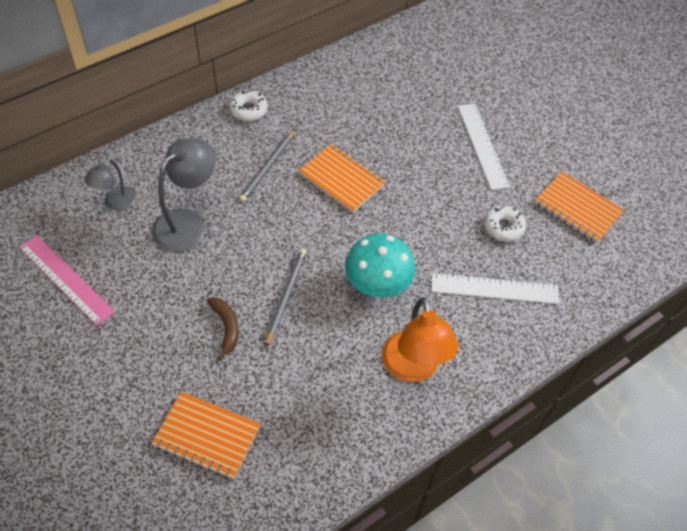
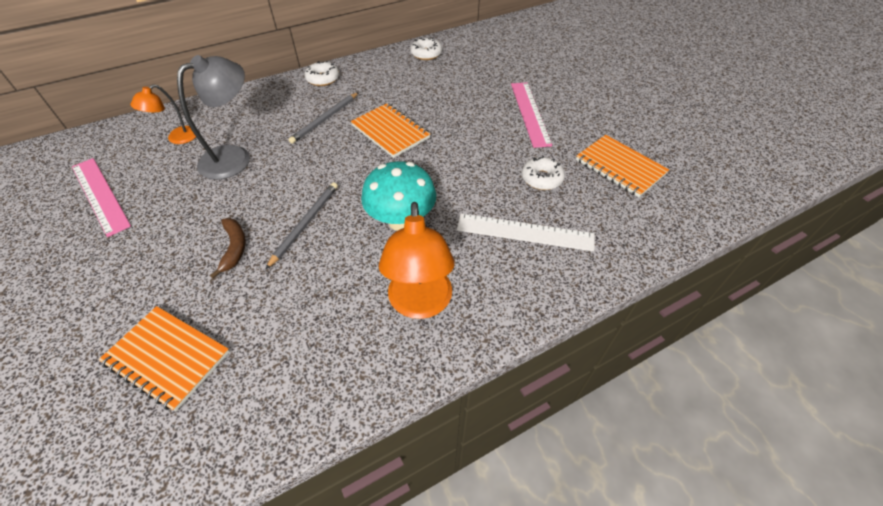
camera: 10 degrees right, 5 degrees down
(116, 203) = (177, 138): grey lamp -> orange lamp
(356, 66) = (426, 54): none -> white donut
(482, 145) = (529, 113): white ruler -> pink ruler

